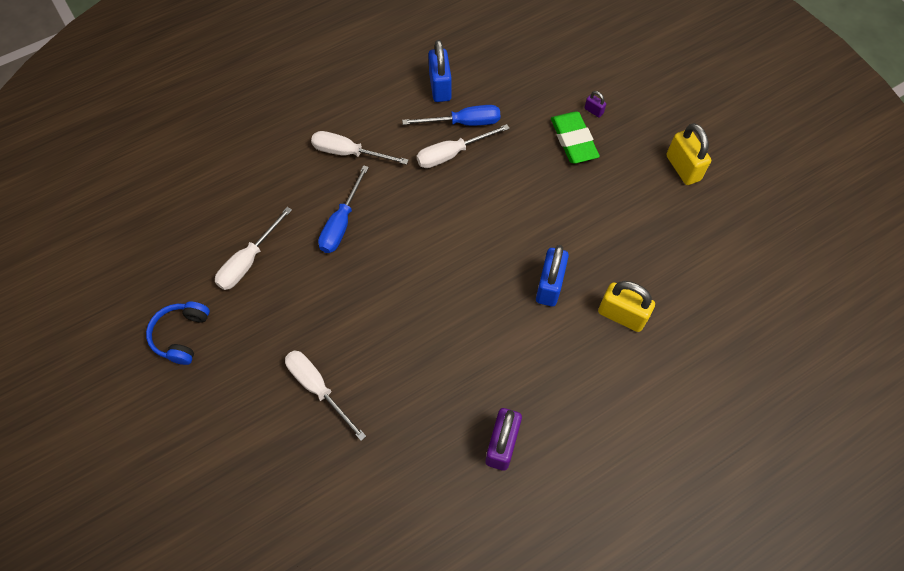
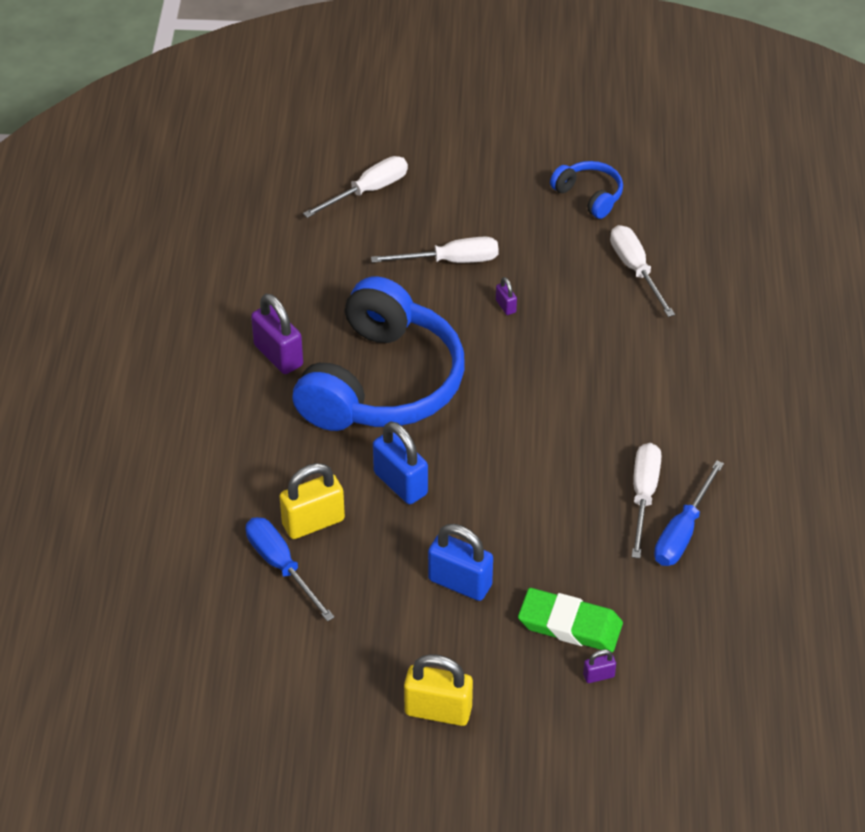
camera: 125 degrees right, 15 degrees down
(341, 223) = (624, 357): blue screwdriver -> blue screwdriver (281, 566)
(341, 321) = (505, 306): none -> purple padlock
(349, 153) = (718, 406): white screwdriver -> white screwdriver (368, 191)
(440, 87) = (759, 539): blue padlock -> blue padlock (460, 582)
(474, 354) = (382, 383): none -> blue headphones

